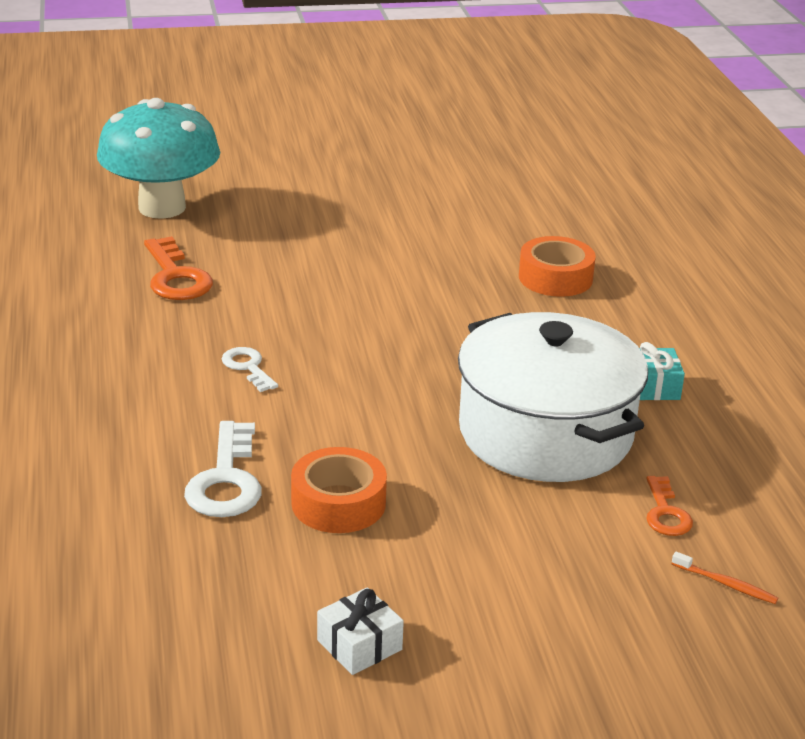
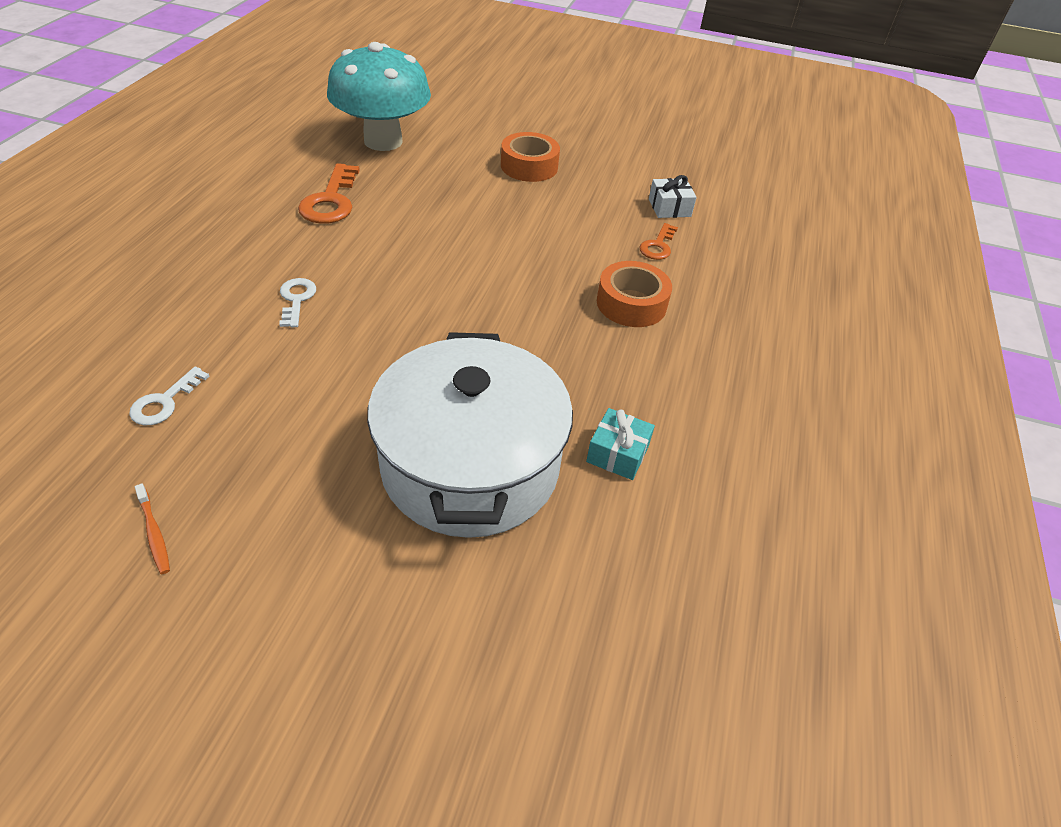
camera: 25 degrees right, 15 degrees up
(226, 480) = (164, 402): white key -> white key, size x0.59
(338, 503) = (223, 465): orange tape -> orange tape (529, 166)
(359, 645) = (71, 639): white gift -> white gift (669, 208)
(665, 513) = (497, 615): orange key -> orange key (658, 246)
(726, 584) = (475, 745): orange toothbrush -> orange toothbrush (154, 533)

